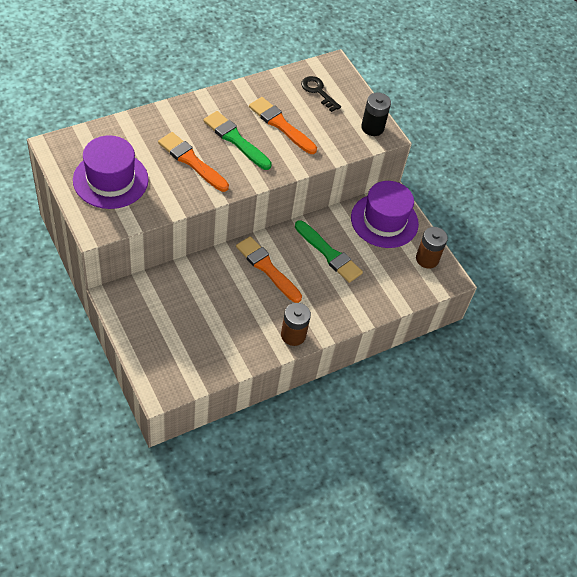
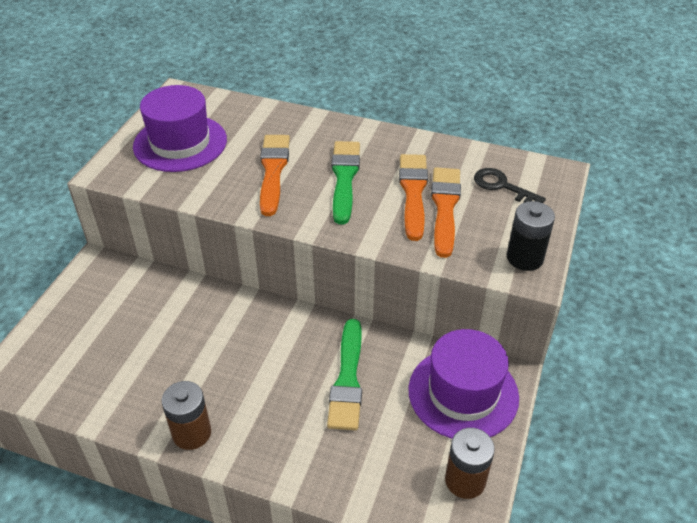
camera: 55 degrees right, 10 degrees down
(267, 268) = (262, 343): orange brush -> orange brush (445, 207)
(318, 91) = (502, 186): black key -> black key turned 60 degrees counterclockwise

